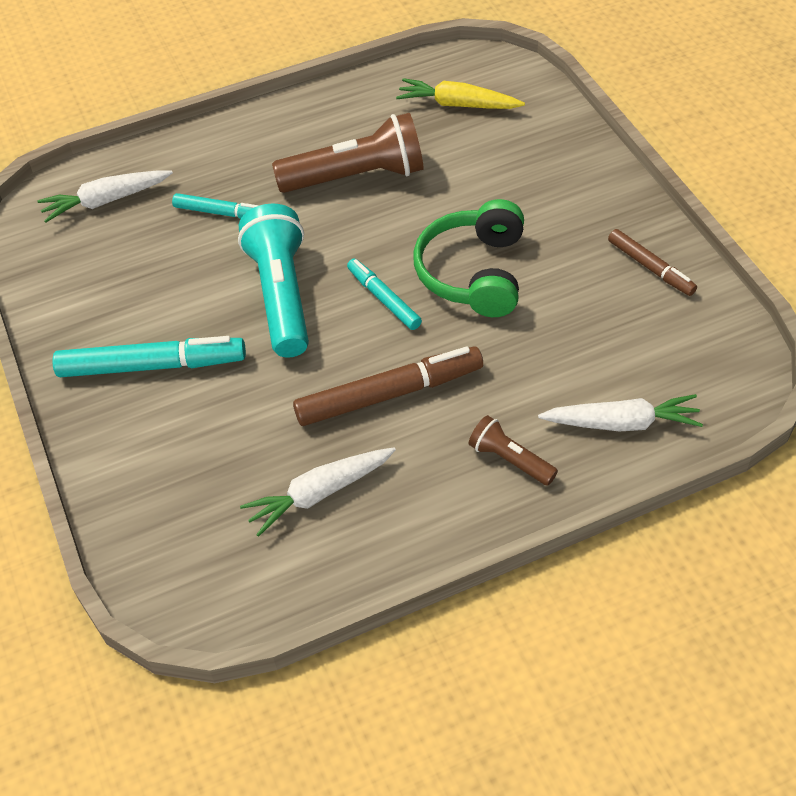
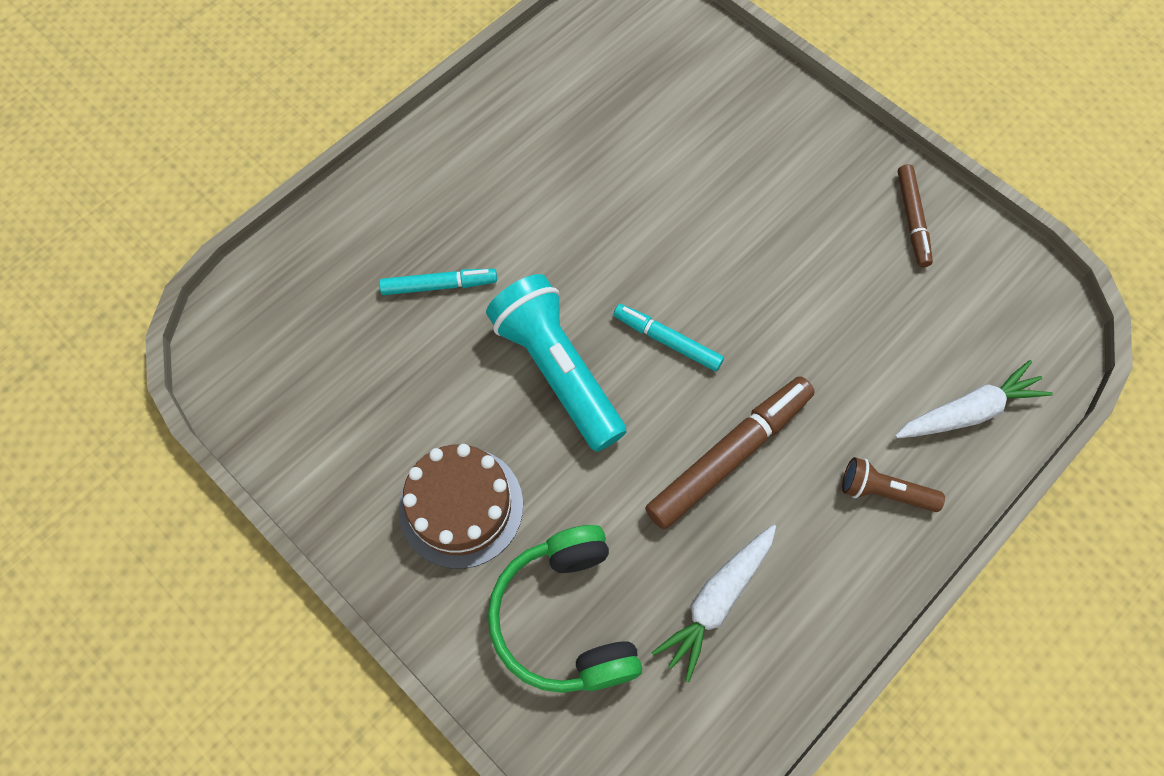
camera: 25 degrees left, 15 degrees up
(106, 201) = (297, 309): white carrot -> none
(152, 366) = (461, 507): turquoise marker -> brown cake
(356, 176) = (564, 195): brown flashlight -> none
(458, 104) = (627, 72): yellow carrot -> none
(474, 273) = (744, 279): green headphones -> green headphones (566, 618)
(650, 268) = (912, 220): brown marker -> brown marker turned 60 degrees clockwise

